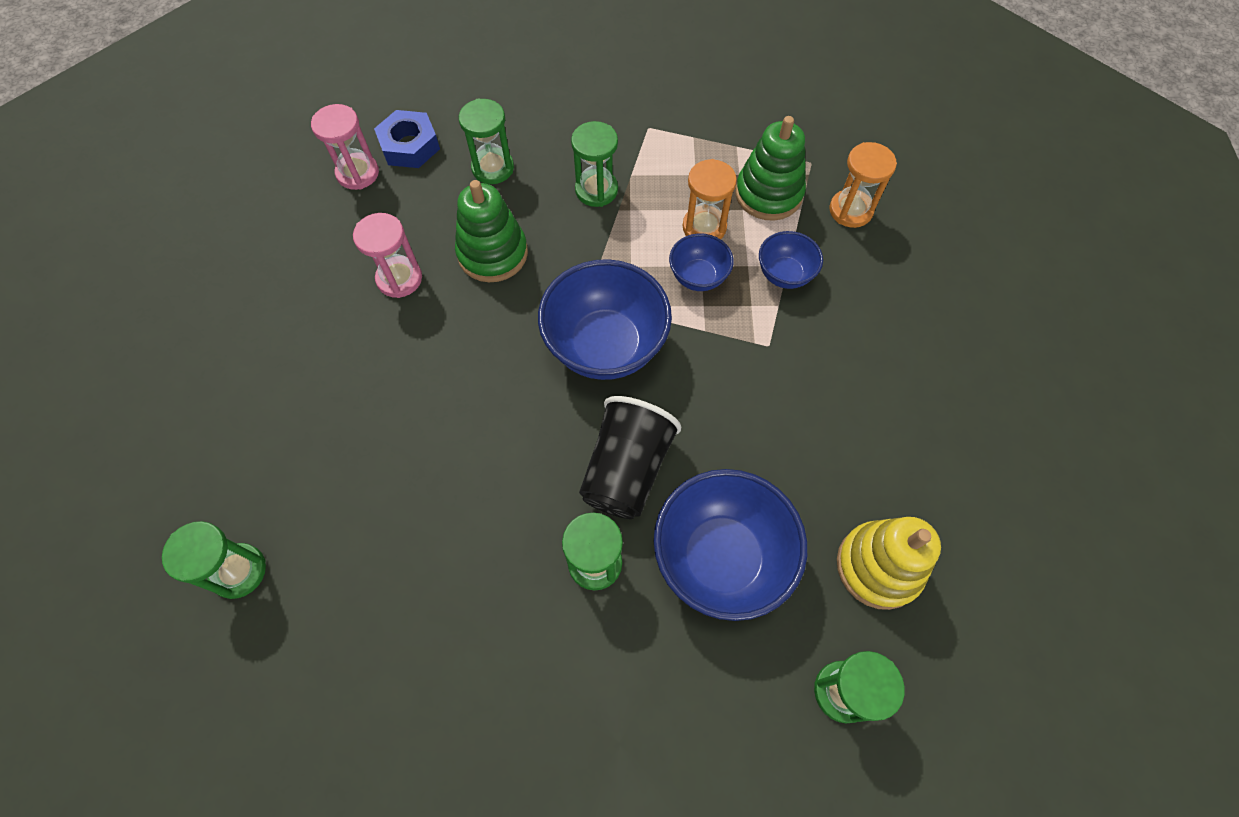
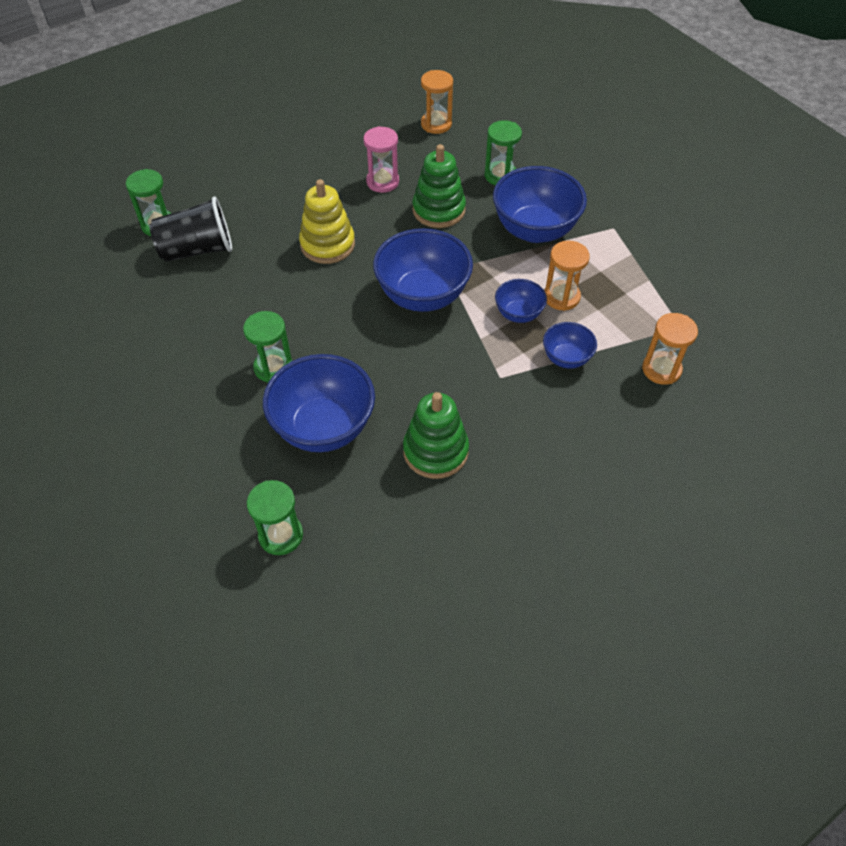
camera: 55 degrees right, 10 degrees down
(358, 173) = (436, 124): pink hourglass -> orange hourglass
(409, 146) = (478, 133): blue nut -> none
(596, 190) = (534, 230): green hourglass -> blue bowl
(626, 470) = (346, 350): black cup -> black cup (197, 250)
(768, 194) = (626, 317): green stacking toy -> green stacking toy (435, 451)
(878, 566) = (383, 516): yellow stacking toy -> yellow stacking toy (327, 244)

